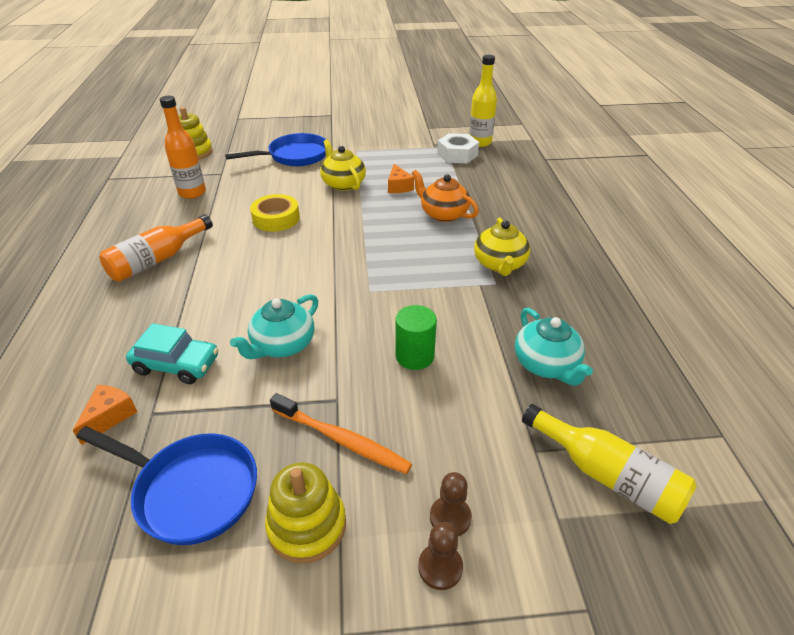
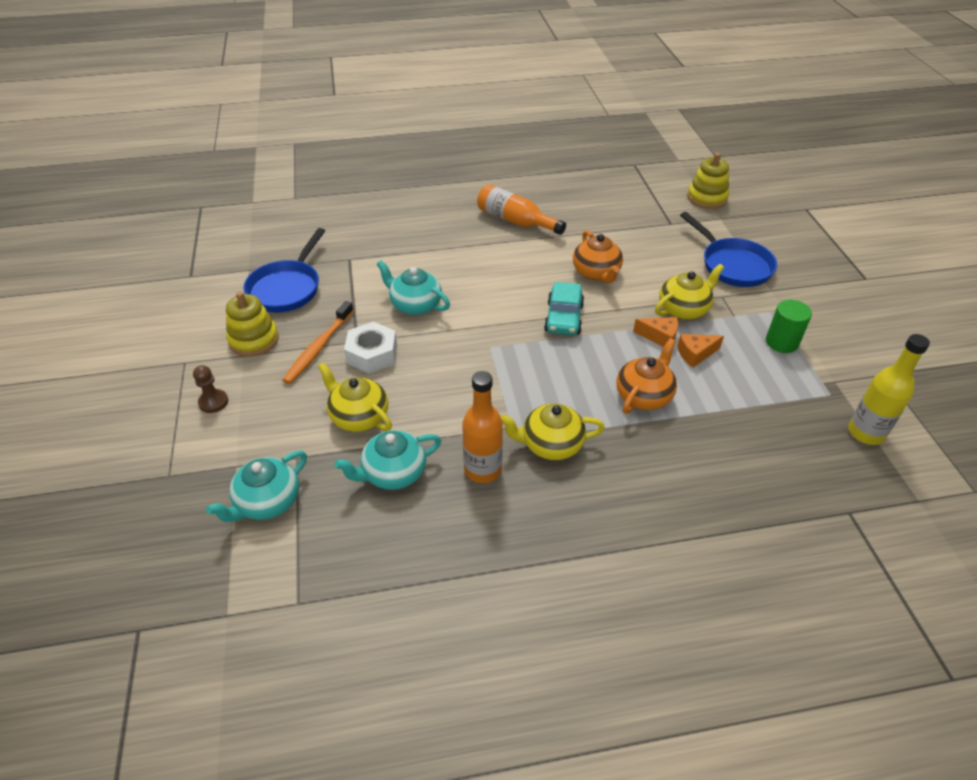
camera: 85 degrees right, 5 degrees up
(109, 416) = (347, 243): orange cheese -> orange cheese (660, 337)
(176, 364) = (393, 258): turquoise car -> turquoise car (563, 318)
(192, 193) = (626, 215): orange bottle -> orange bottle (482, 470)
(276, 218) = (596, 272): yellow tape -> orange teapot
(414, 356) = (404, 381): green cylinder -> green cylinder (781, 342)
(450, 517) = (247, 406): brown pawn -> none
(457, 155) = (810, 407): white nut -> white nut (372, 354)
(468, 394) = (358, 416): none -> yellow teapot
(607, 475) = (267, 502): yellow bottle -> turquoise teapot

